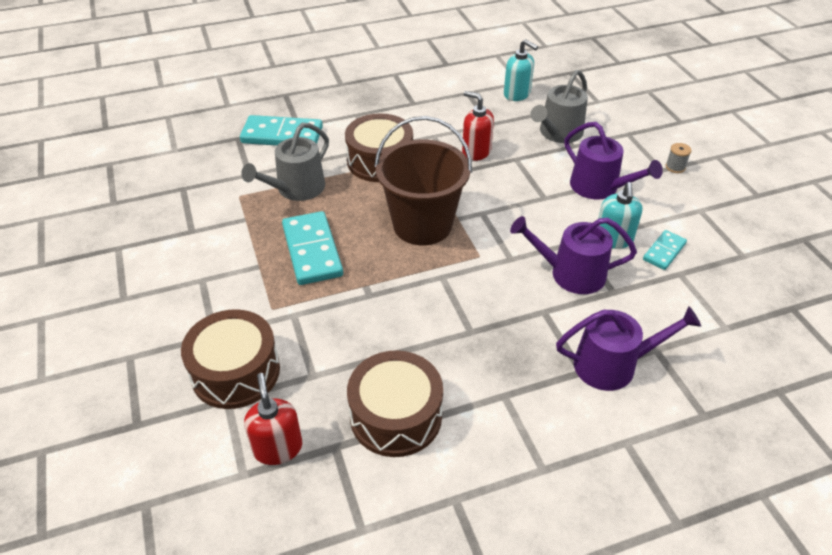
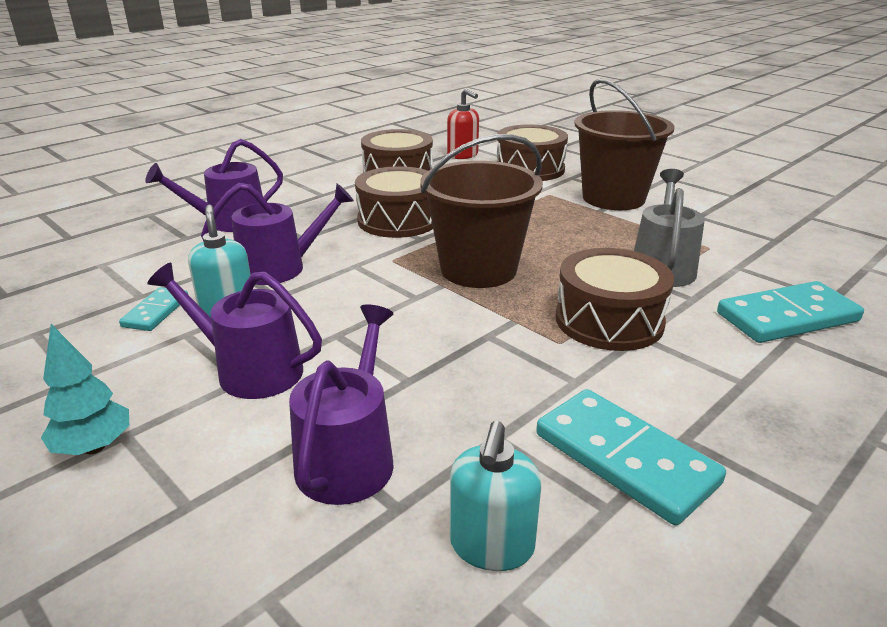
camera: 155 degrees right, 15 degrees down
(223, 280) = (613, 198): none -> brown bucket
(312, 251) = (567, 227): turquoise domino -> turquoise domino (625, 458)
(447, 311) = (398, 220): none -> brown drum
(476, 152) = (482, 373): red soap dispenser -> none
(517, 94) = (491, 546): turquoise soap dispenser -> turquoise soap dispenser turned 90 degrees counterclockwise
(558, 133) = (349, 457): grey watering can -> purple watering can
(675, 167) = (94, 447): grey spool -> turquoise tree

